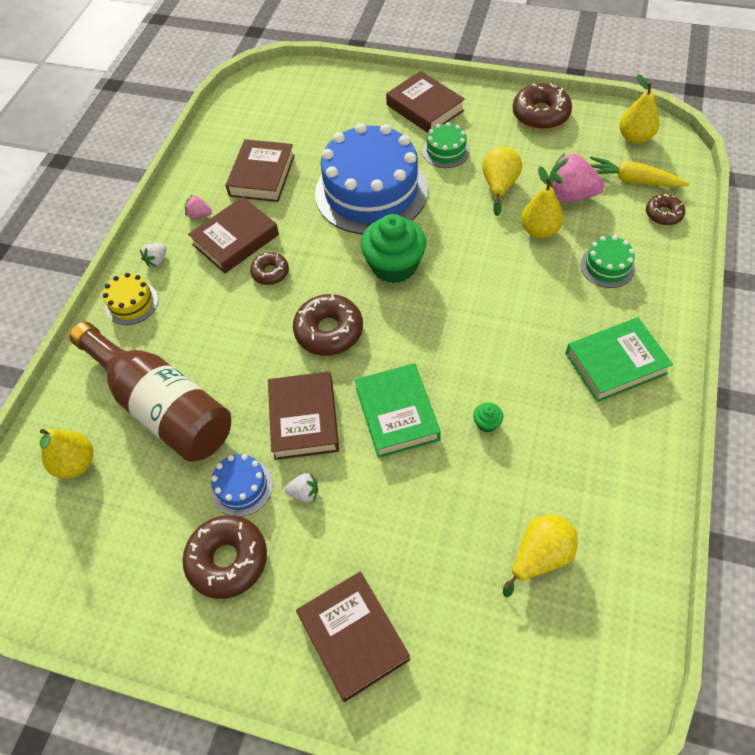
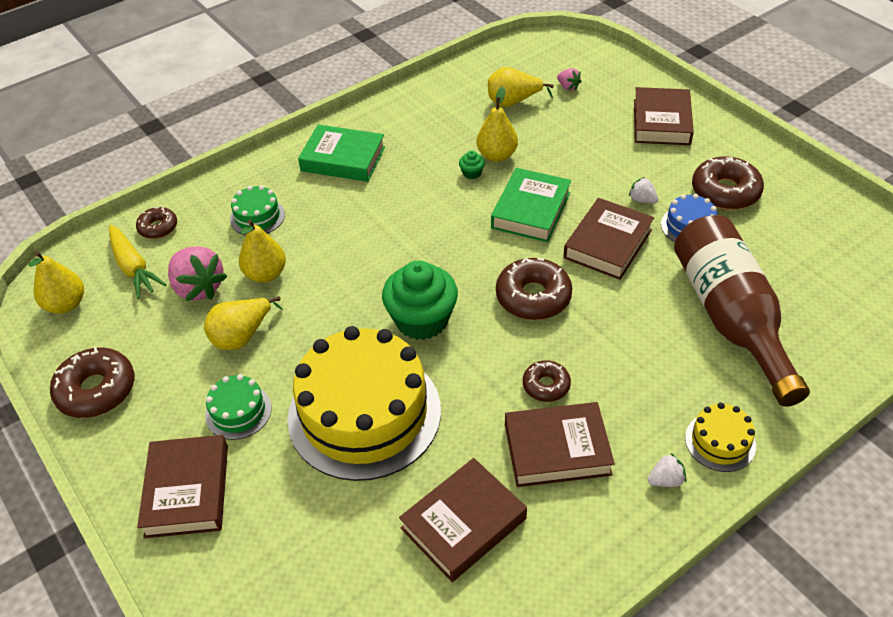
camera: 145 degrees left, 10 degrees down
(76, 463) = (833, 313): yellow pear -> yellow pear (497, 155)
(199, 215) = (579, 514): pink strawberry -> pink strawberry (568, 87)
(371, 192) = (364, 413): blue cake -> yellow cake

